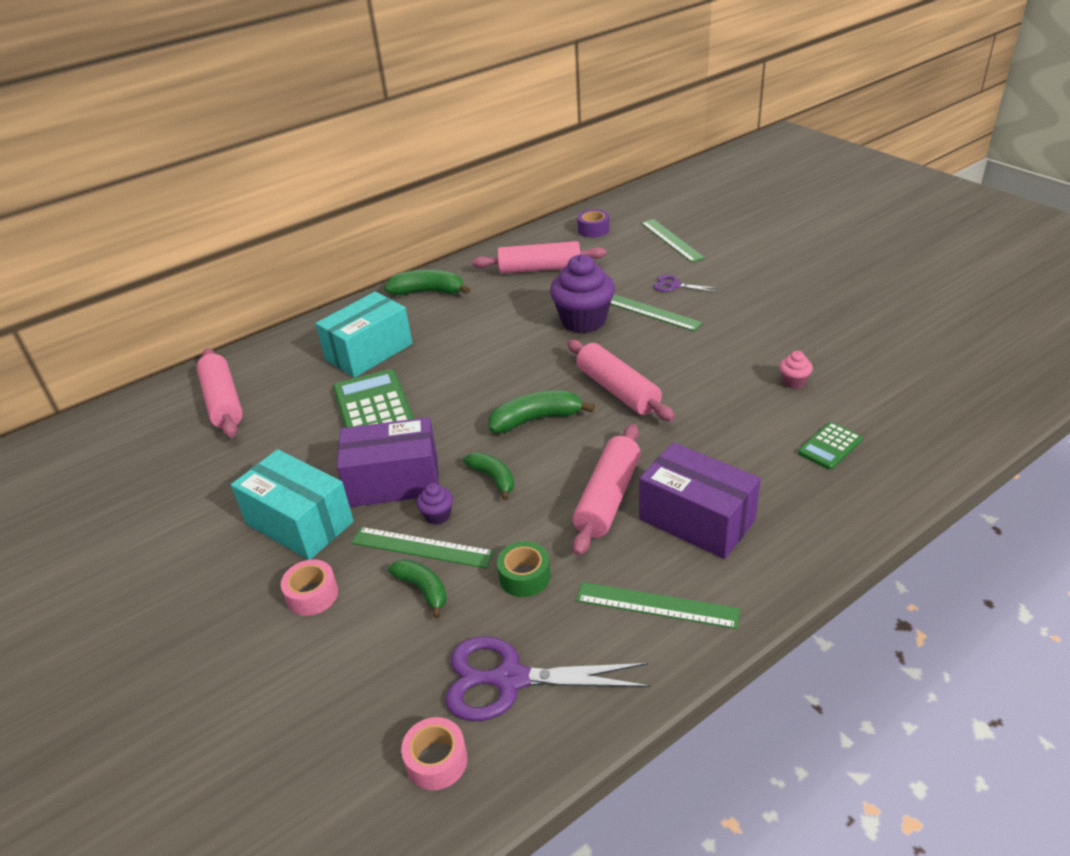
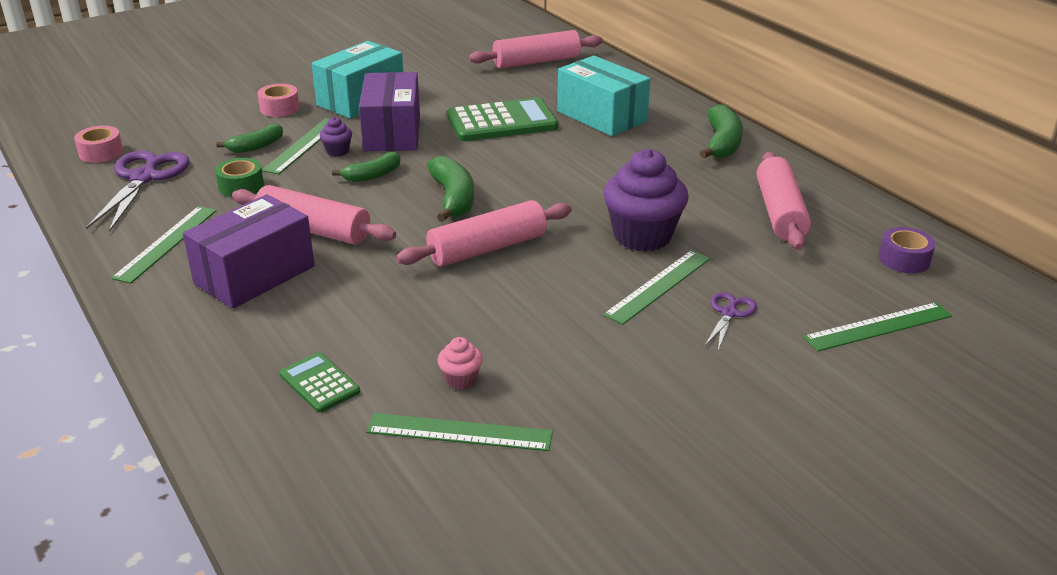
camera: 90 degrees right, 5 degrees down
(847, 375) = (459, 432): none -> green ruler

